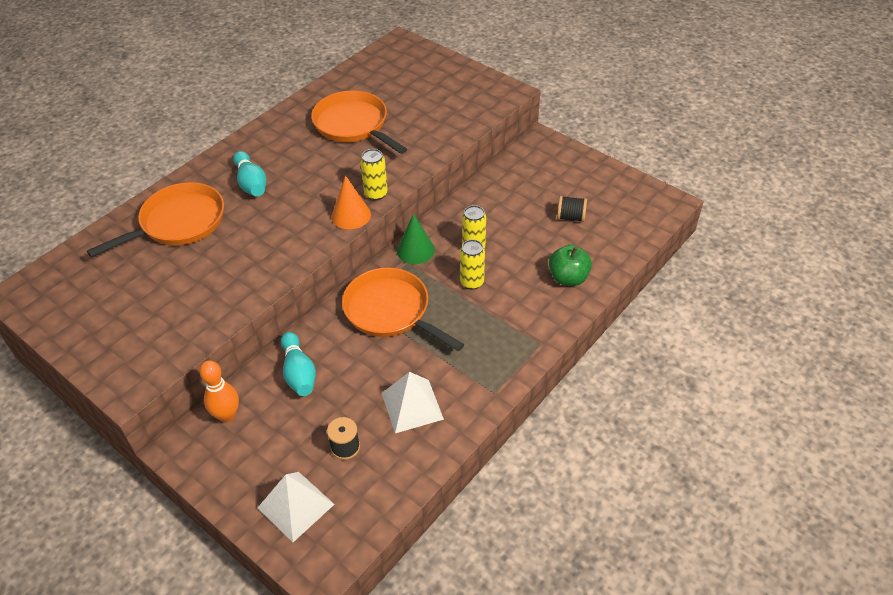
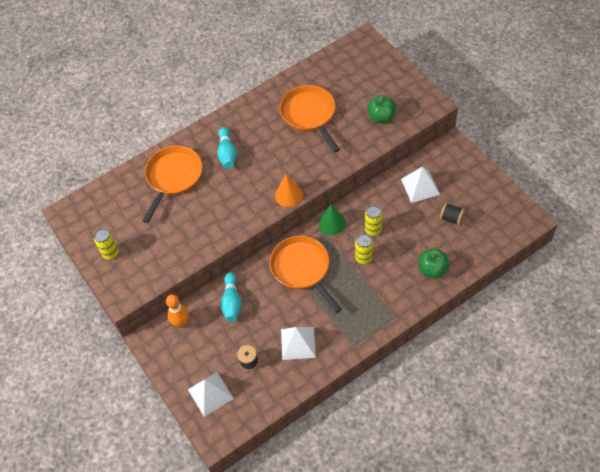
camera: 20 degrees right, 10 degrees up
(178, 223) = (173, 177): orange pan -> orange pan turned 45 degrees counterclockwise
(376, 194) = (310, 180): yellow can -> yellow can (111, 253)
(448, 113) = (381, 117): none -> green apple
(518, 190) = (420, 186): none -> white pyramid

